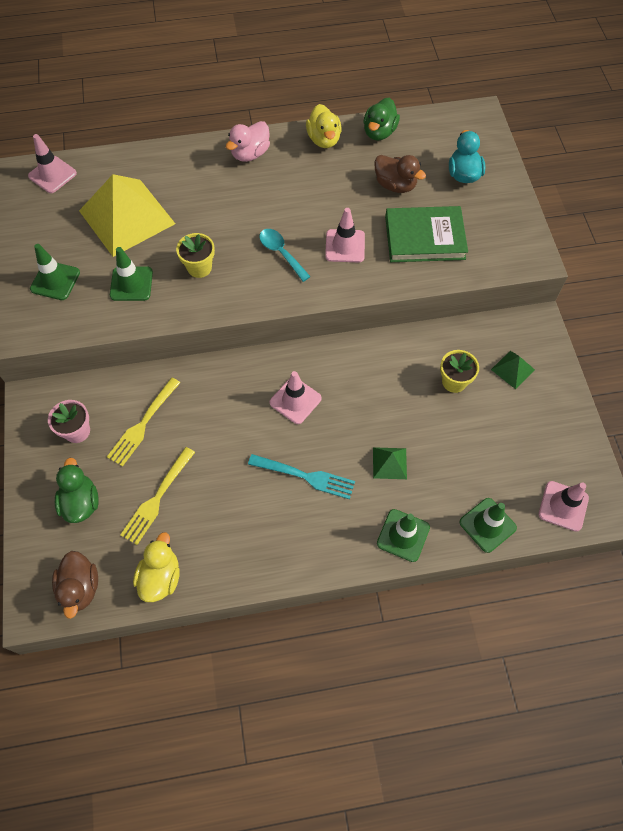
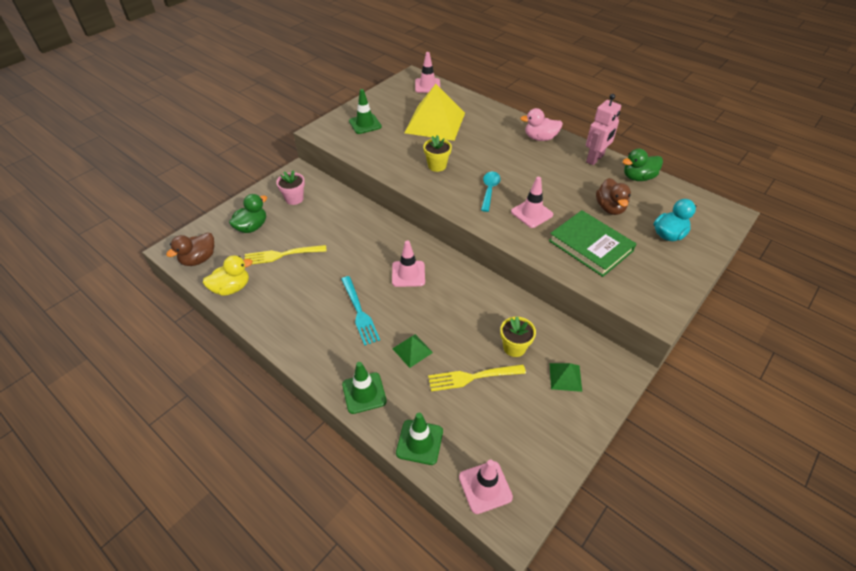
camera: 50 degrees right, 15 degrees down
(131, 284) = (395, 149): green traffic cone -> none
(143, 423) = (324, 220): yellow fork -> yellow fork (473, 377)
(324, 139) = (595, 159): yellow duck -> pink robot

